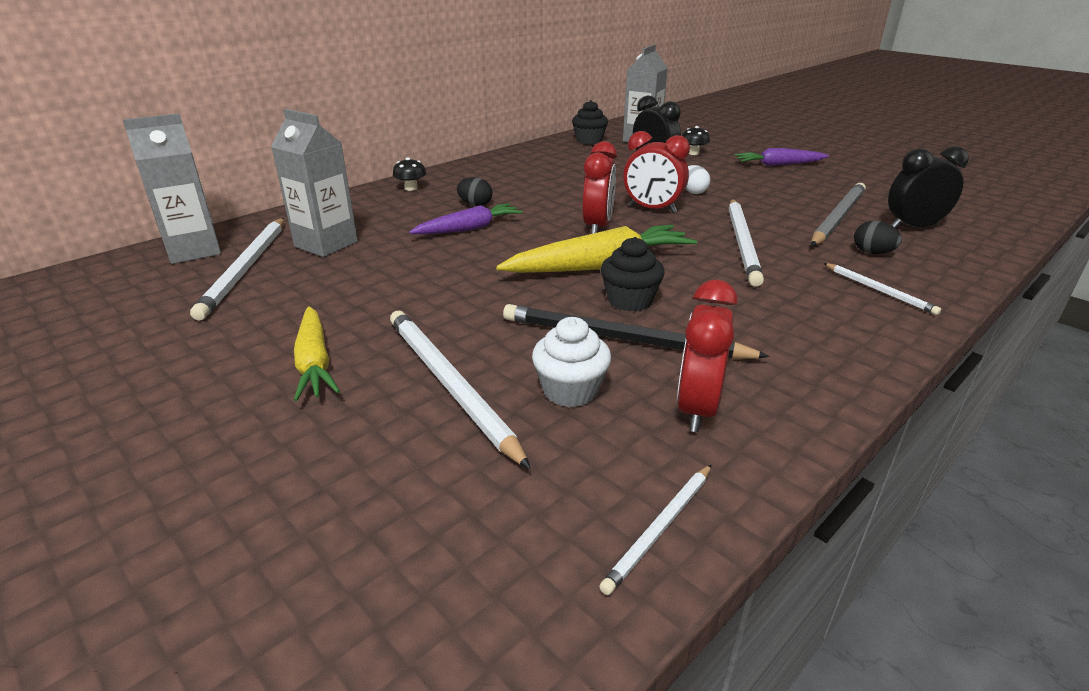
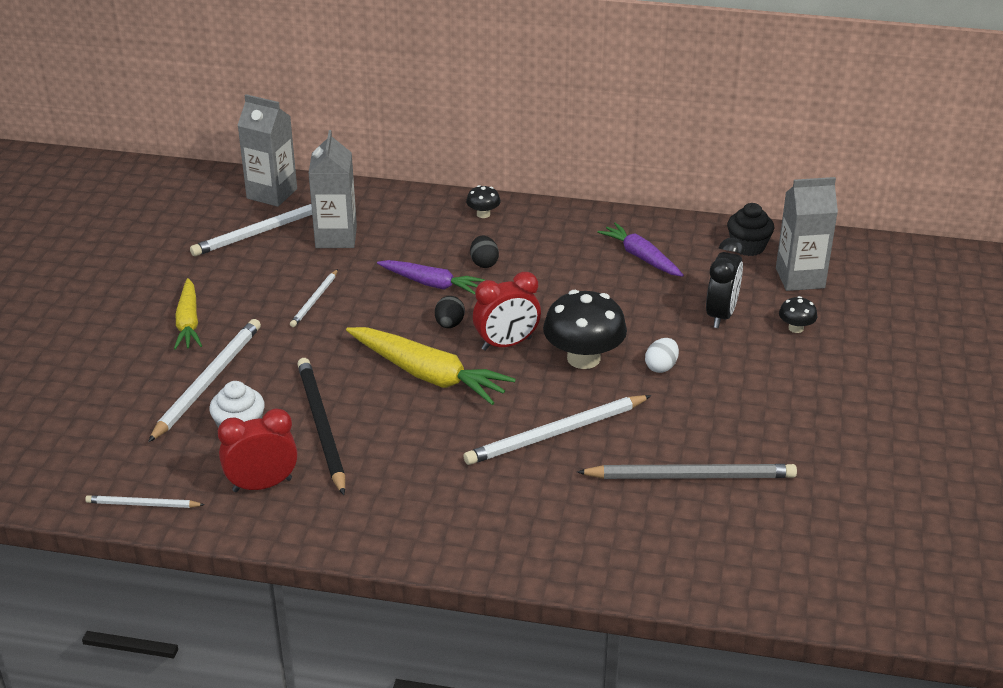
camera: 55 degrees right, 5 degrees up
(314, 362) = (188, 322): yellow carrot -> yellow carrot turned 45 degrees counterclockwise
(630, 300) = (382, 410): black cupcake -> none
(652, 209) = (583, 358): red clock -> black mushroom
(779, 165) = (829, 398): purple carrot -> purple carrot (641, 257)
(872, 253) = (615, 515): black egg -> black egg (449, 324)
(879, 290) = (527, 533): white pencil -> white pencil (314, 300)
(913, 227) = (719, 531): black clock -> none

